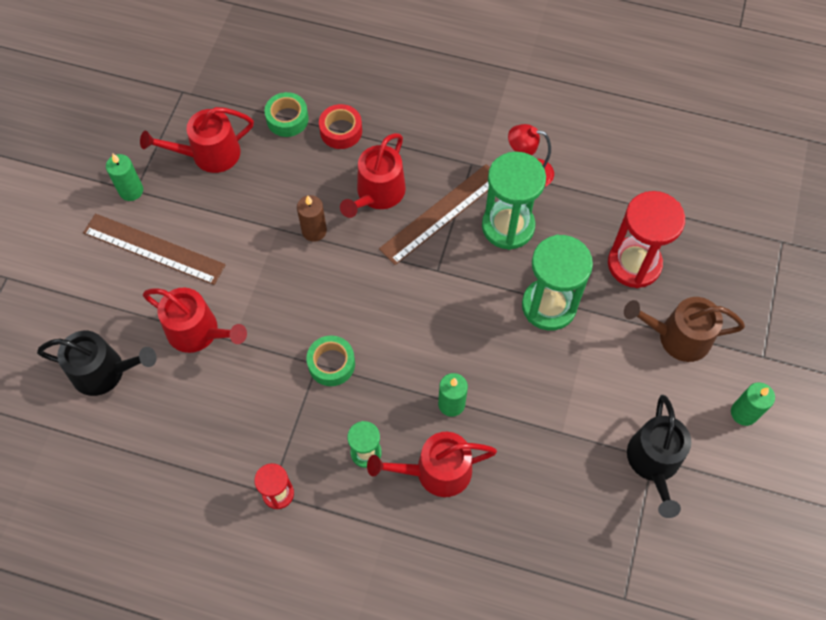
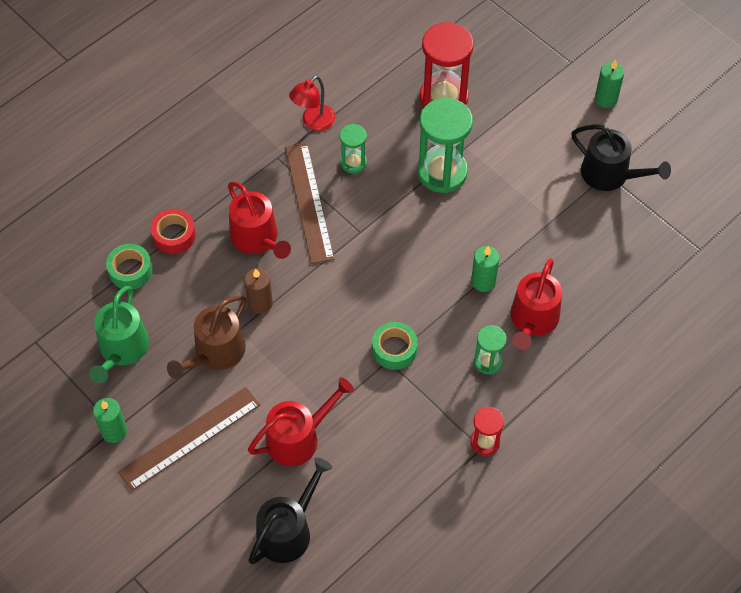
camera: 60 degrees left, 5 degrees down
(209, 154) = (122, 349): red watering can -> green watering can
(508, 226) = (353, 162): green hourglass -> green hourglass, size x0.53
(678, 337) = (522, 104): brown watering can -> brown watering can (215, 353)

